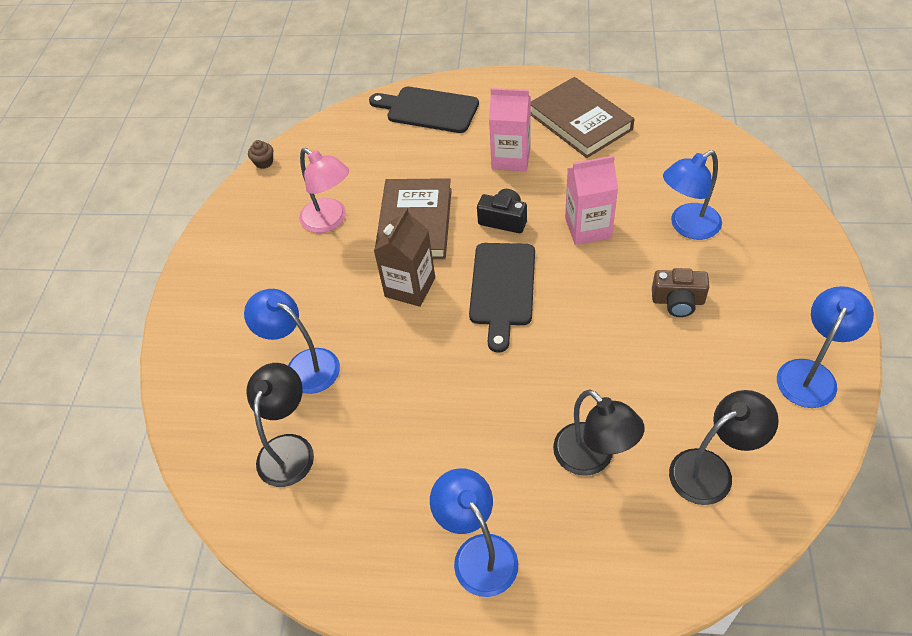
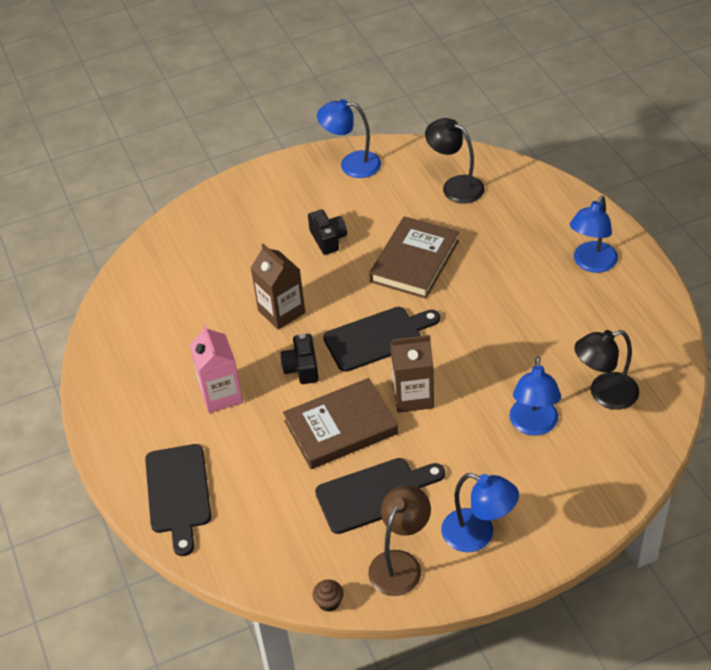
camera: 120 degrees left, 5 degrees down
(256, 212) = (400, 563): none -> brown lamp
(330, 221) = (375, 494): pink lamp -> black cutting board
(580, 121) = (146, 365): brown book -> brown book (415, 261)
(588, 228) = (281, 312): pink carton -> brown carton
(592, 458) = (487, 238): black lamp -> none
(678, 301) = (328, 239): brown camera -> black camera
(687, 226) = (248, 256): blue lamp -> blue lamp (478, 535)

